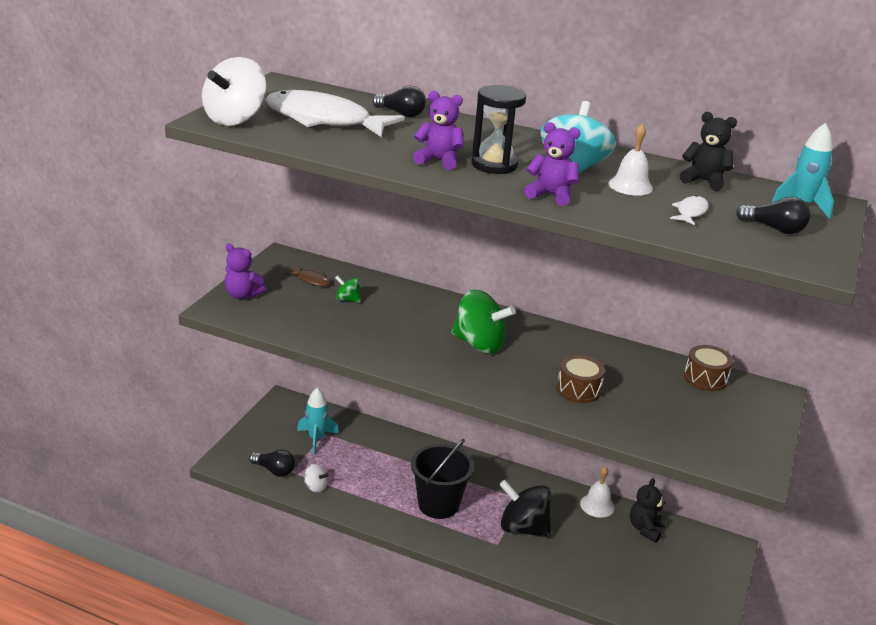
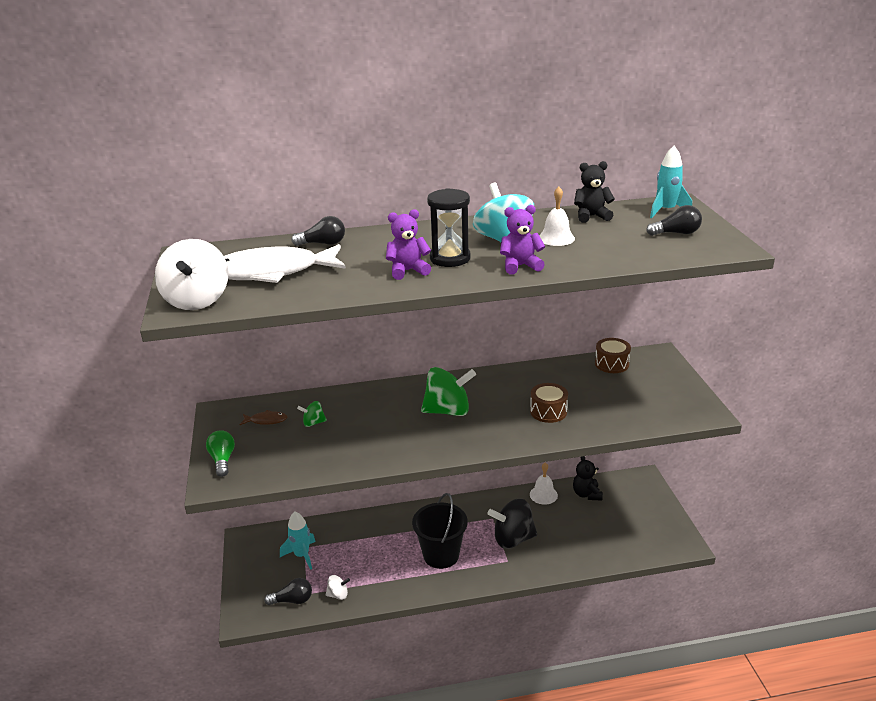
camera: 30 degrees left, 0 degrees up
(243, 295) = (222, 460): purple teddy bear -> green light bulb
(690, 212) = (617, 242): white fish -> none

